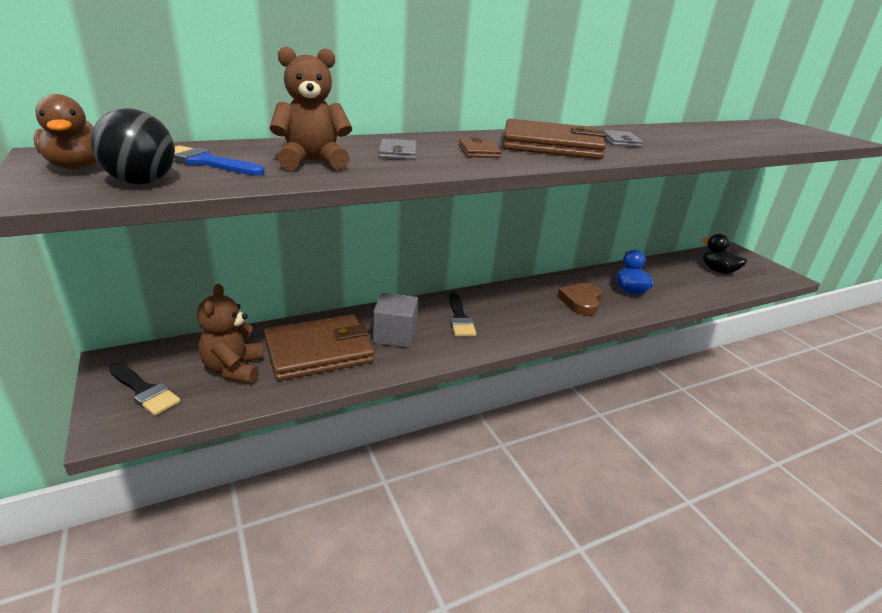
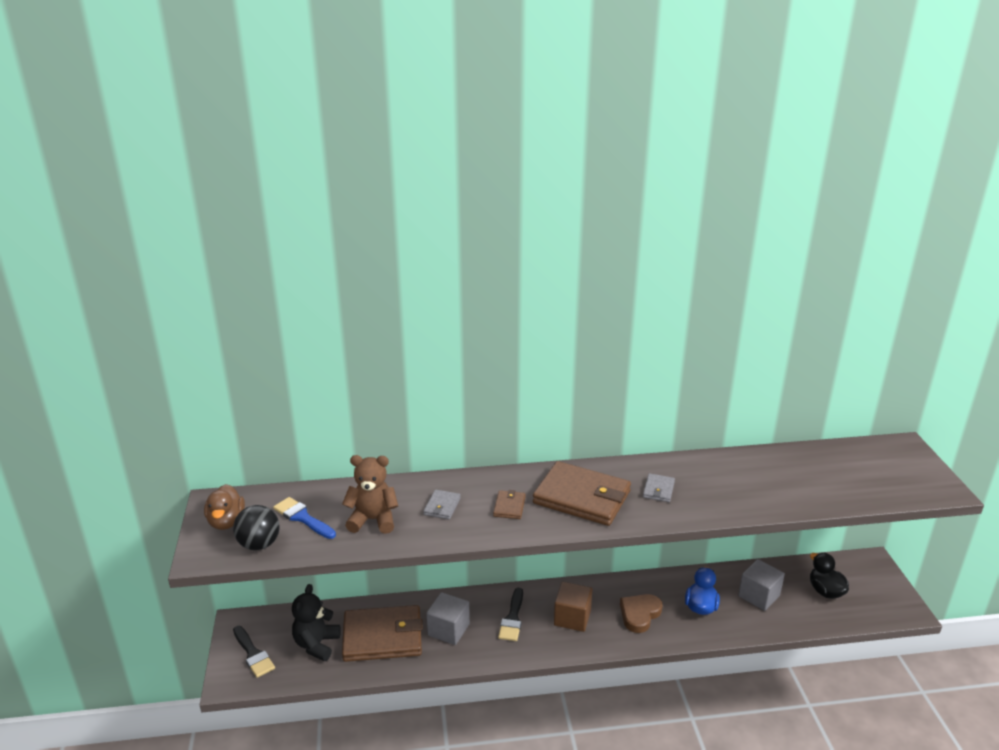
camera: 20 degrees right, 0 degrees up
(234, 369) = (316, 644): brown teddy bear -> black teddy bear
(520, 311) = (572, 618): none -> brown cube
(670, 278) = (759, 596): none -> grey cube

